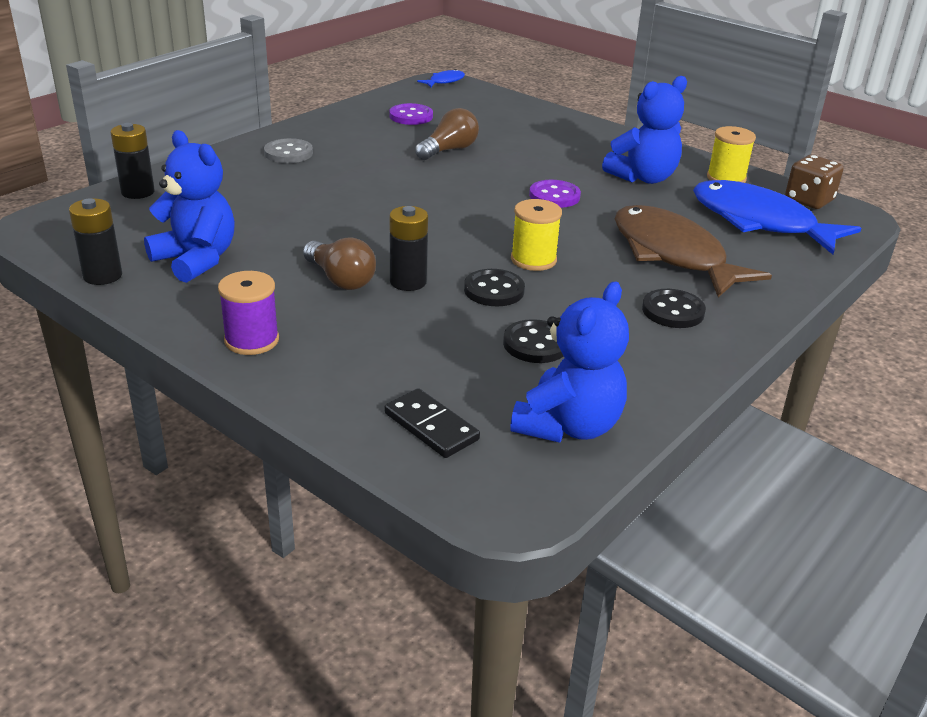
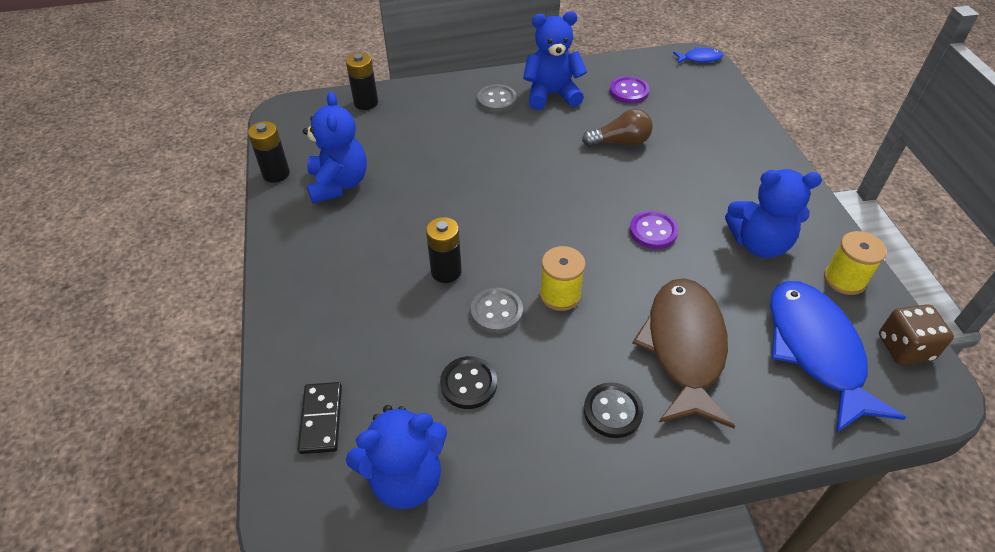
camera: 40 degrees right, 15 degrees up
(252, 340) = (299, 276): purple spool -> none
(340, 136) = (551, 95): none -> blue teddy bear
(340, 279) = (405, 246): brown light bulb -> none
(494, 290) = (496, 312): black button -> grey button

